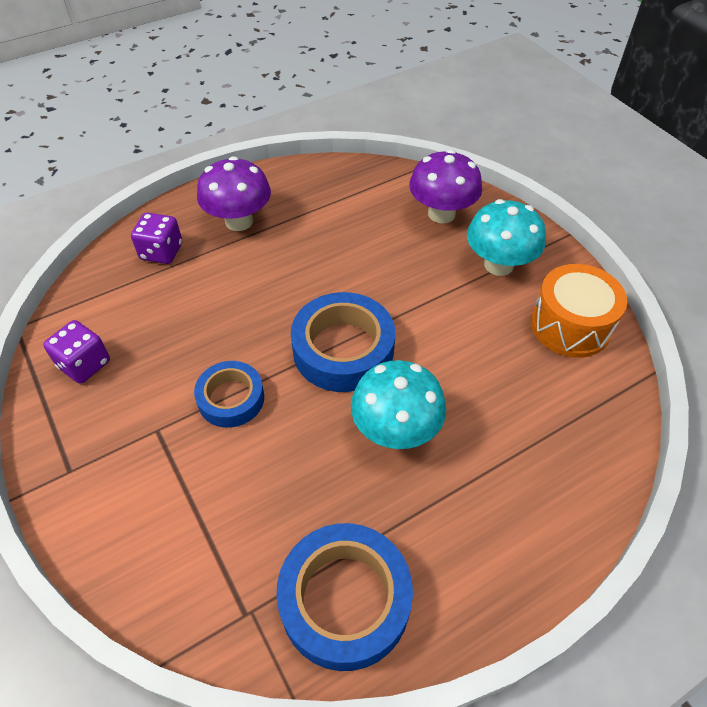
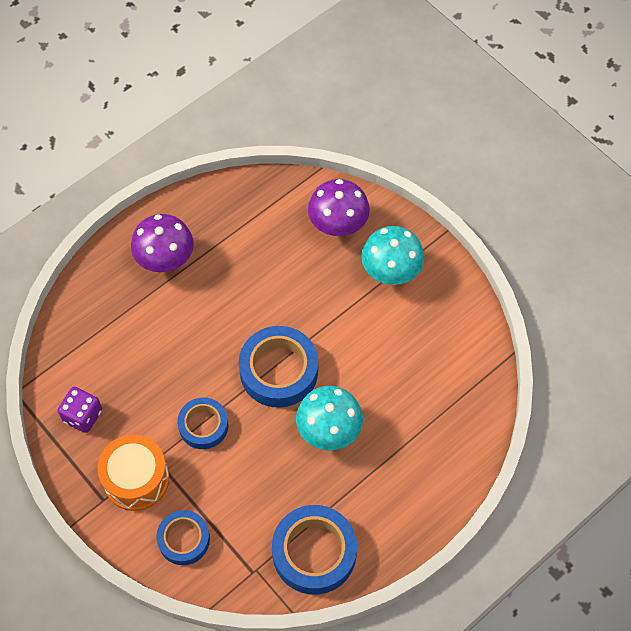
camera: 10 degrees left, 10 degrees up
(159, 545) = (184, 539): none -> blue tape
(161, 252) = (108, 302): purple dice -> none
(570, 325) = (450, 321): orange drum -> orange drum (136, 479)

